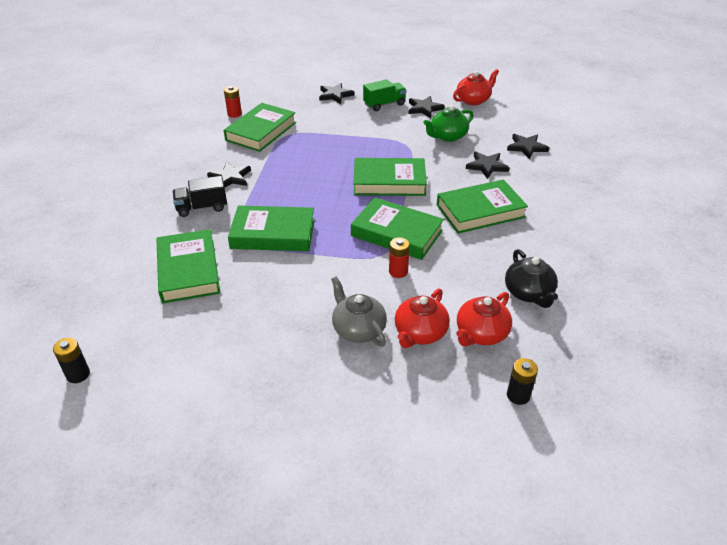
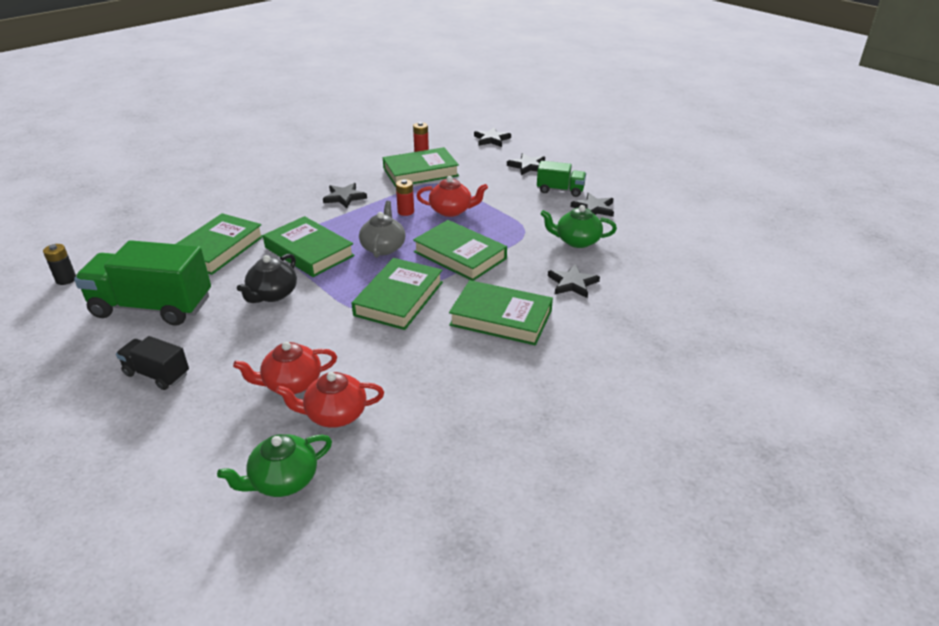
camera: 40 degrees right, 5 degrees down
(202, 207) = (293, 210): black truck -> black truck (157, 374)
(211, 347) = (152, 307): none -> green truck
(358, 329) = (255, 353): grey teapot -> grey teapot (383, 247)
(396, 233) = (399, 298): green book -> green book turned 45 degrees clockwise
(398, 271) = (351, 328): red battery -> red battery (405, 211)
(473, 100) = (658, 220): red teapot -> red teapot (451, 211)
(518, 395) = (283, 480): black battery -> green teapot
(526, 147) = (644, 285): black star -> black star (491, 139)
(529, 293) = (429, 409): black teapot -> black teapot (272, 294)

